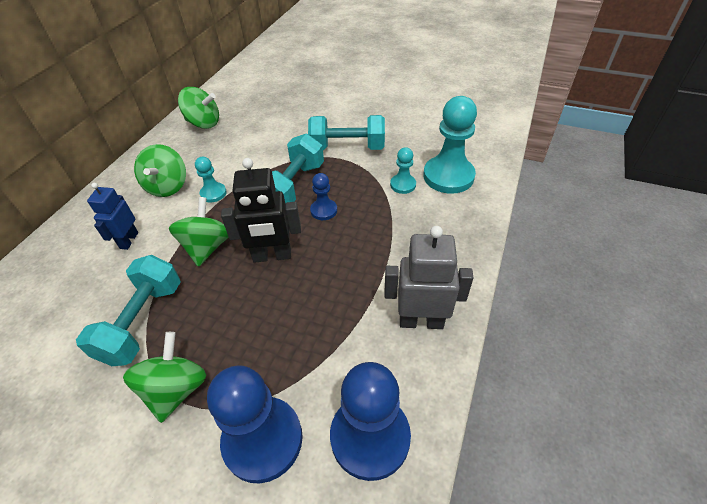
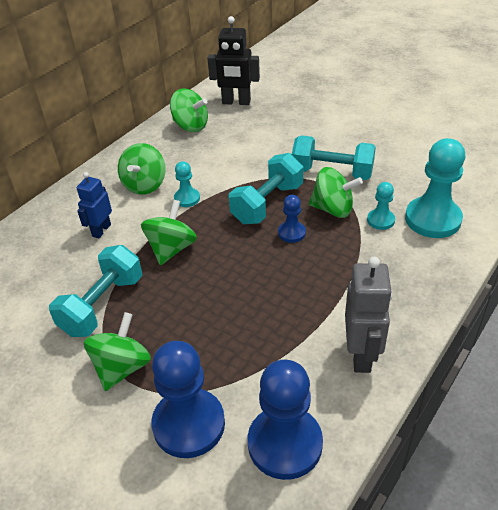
camera: 15 degrees right, 5 degrees down
(272, 256) = (231, 268): black robot -> black robot (236, 102)
(357, 181) = (333, 209): none -> green spinning top
(421, 321) = (361, 355): grey robot -> grey robot turned 75 degrees clockwise

